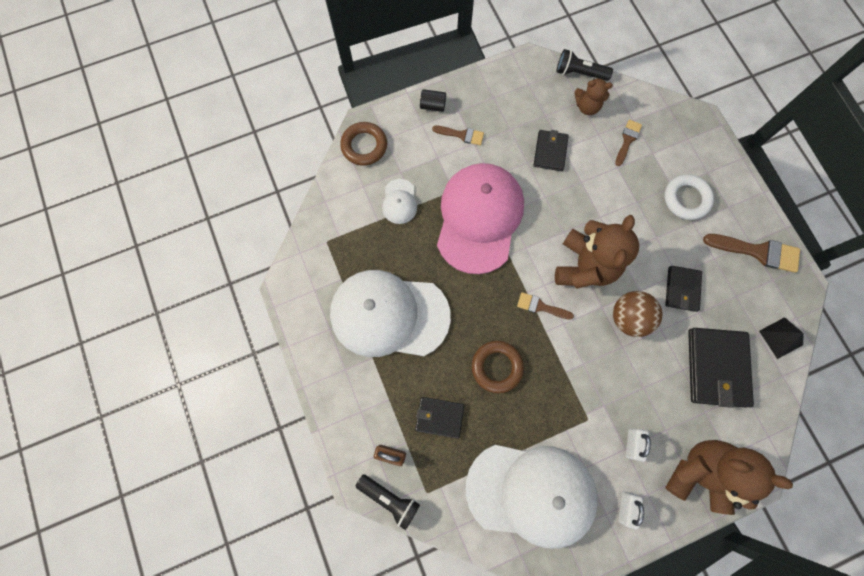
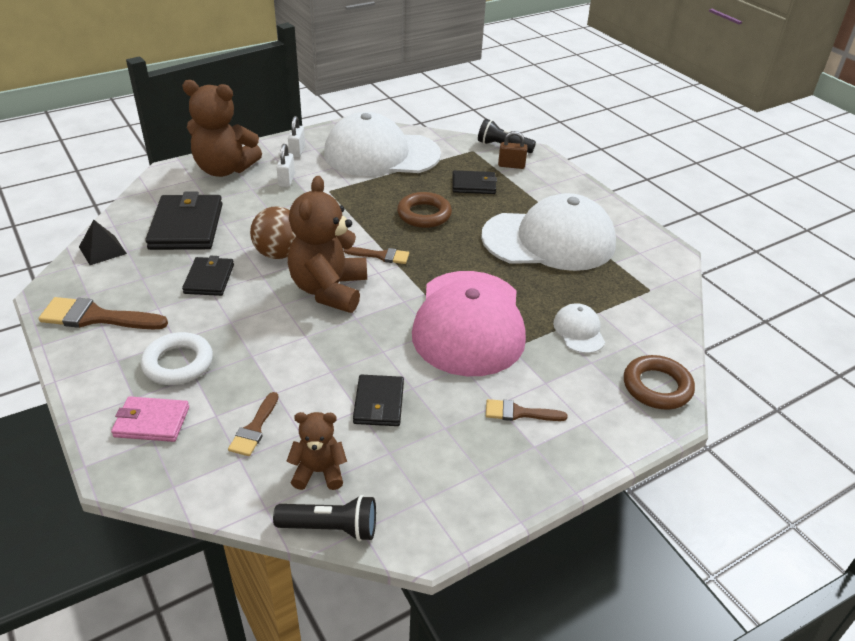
camera: 170 degrees right, 35 degrees down
(433, 105) = (577, 449): black cylinder -> none
(691, 152) = (151, 422): none -> pink wallet

